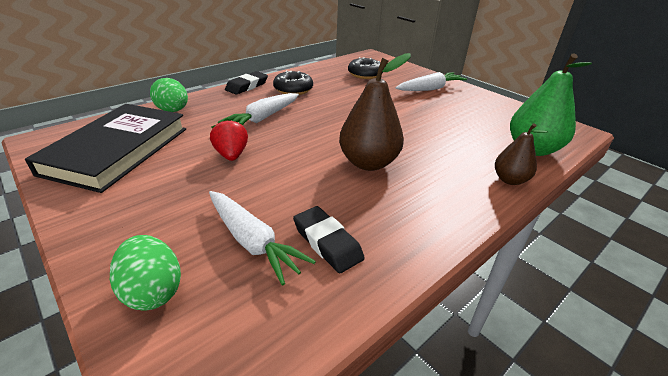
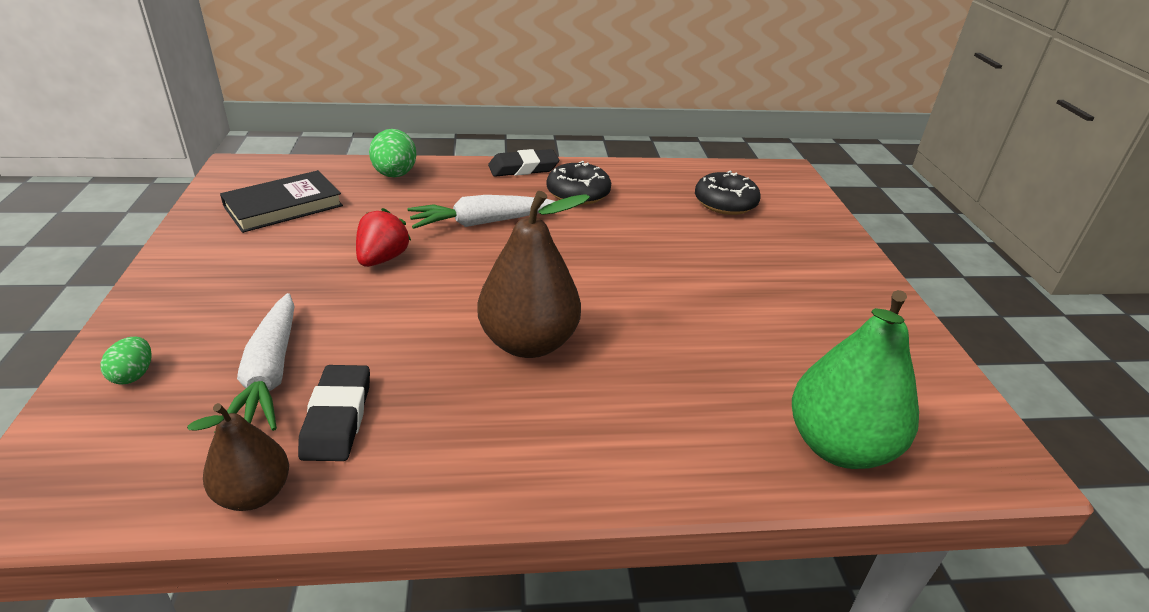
camera: 35 degrees right, 0 degrees up
(118, 150) = (283, 206): black book -> black book, size x0.63
(153, 291) = (133, 375): green egg -> green egg, size x0.57
(430, 89) = (806, 266): white carrot -> none
(509, 180) = (708, 472): brown pear -> brown pear (254, 494)

